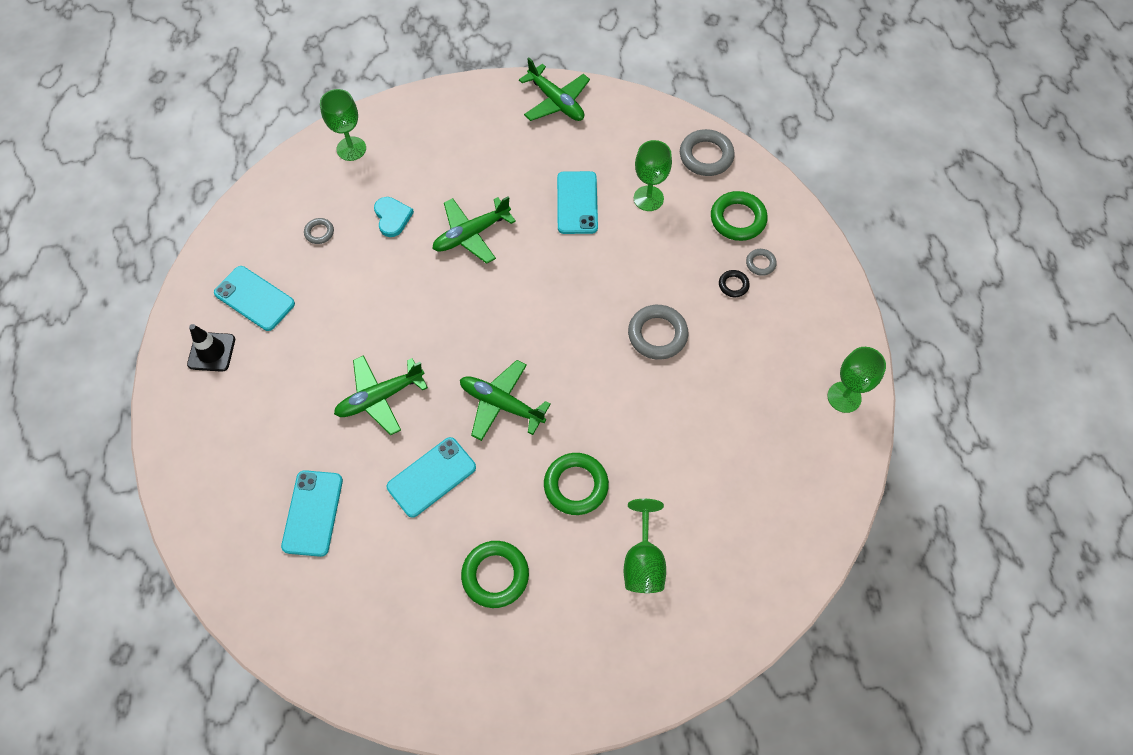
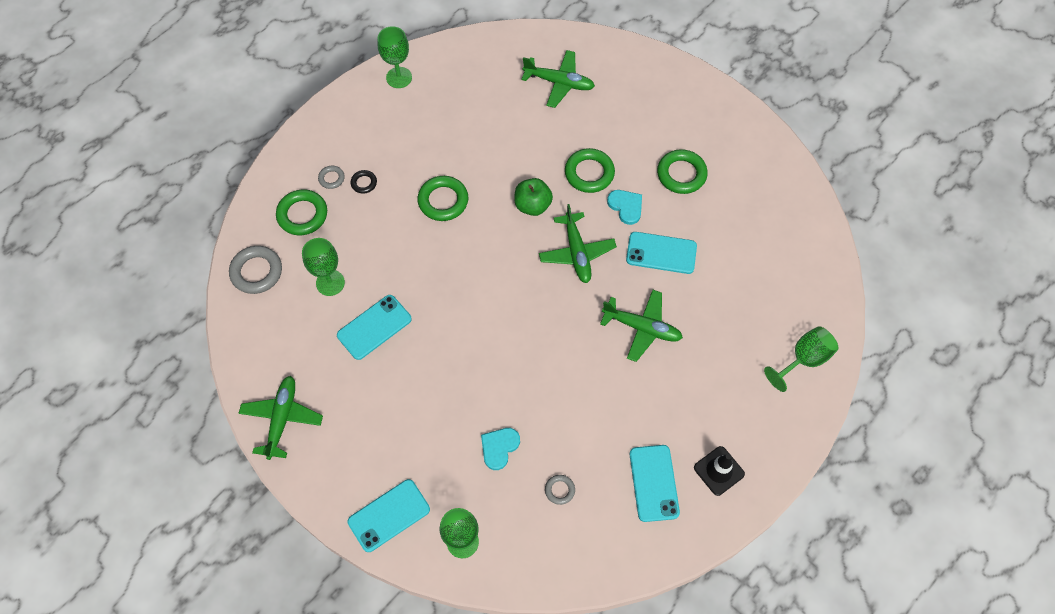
camera: 130 degrees left, 0 degrees up
(313, 513) = (748, 300): turquoise phone -> turquoise phone (389, 515)
(471, 234) = (465, 377): green plane -> green plane (559, 83)
(508, 488) = (626, 206): none -> turquoise heart
(585, 405) = (532, 205): none -> green apple
(643, 561) = (600, 110): green goblet -> green goblet (803, 359)
(657, 334) = (443, 201): grey ring -> green ring

